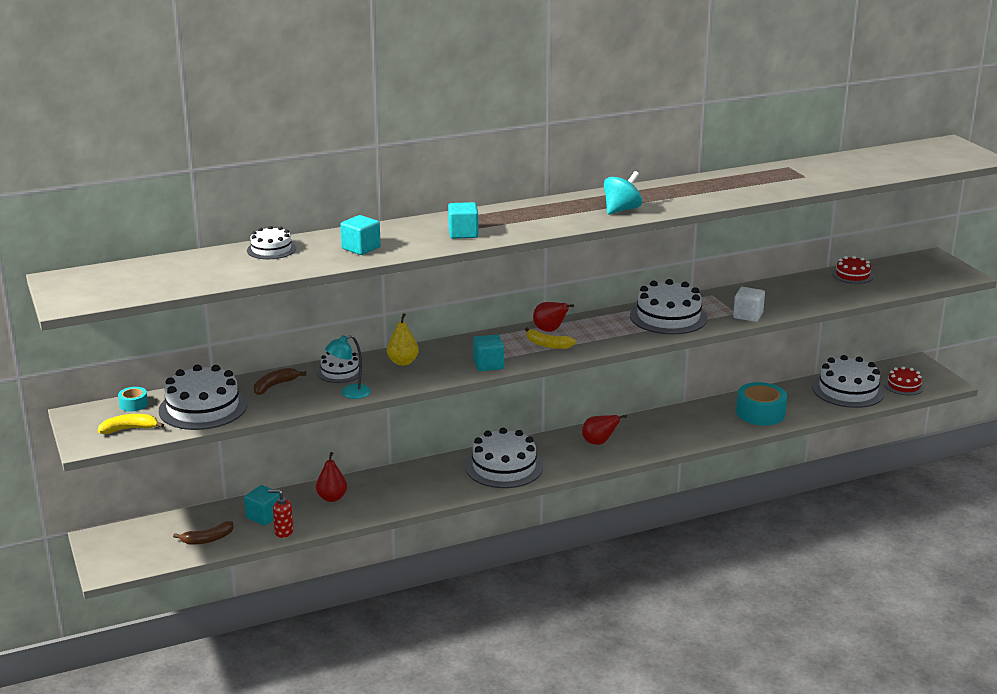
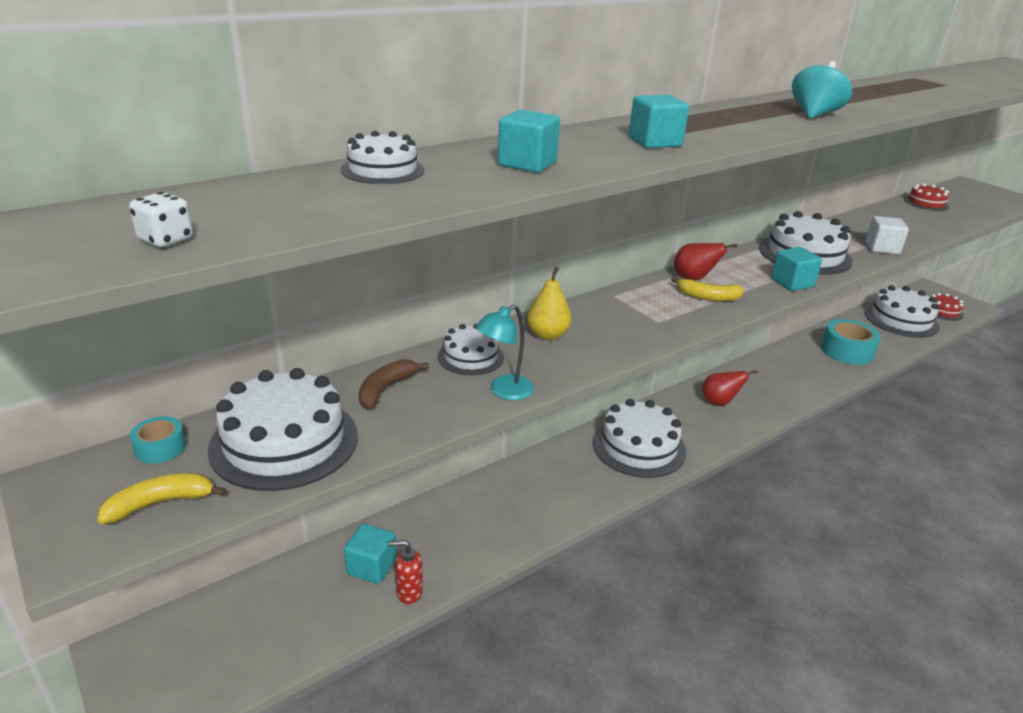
camera: 15 degrees left, 5 degrees up
(144, 287) = (166, 240): none -> white dice
(208, 539) = (300, 624): brown banana -> none
(332, 498) = (453, 521): red pear -> none
(488, 364) = (660, 329): turquoise cube -> turquoise cube (792, 283)

